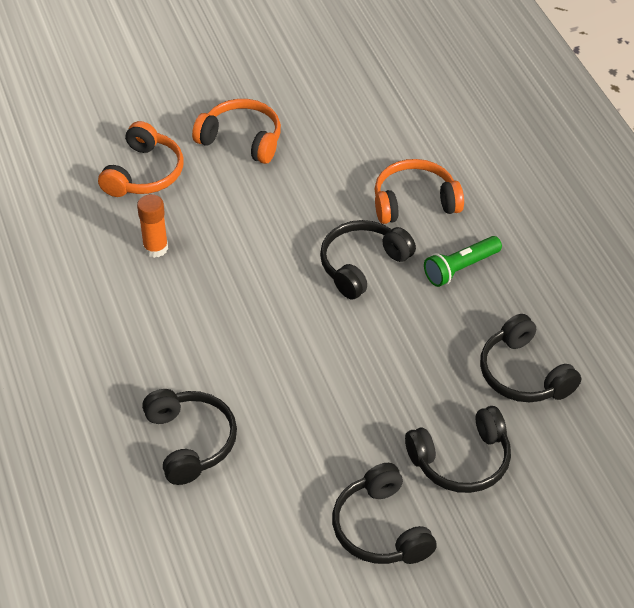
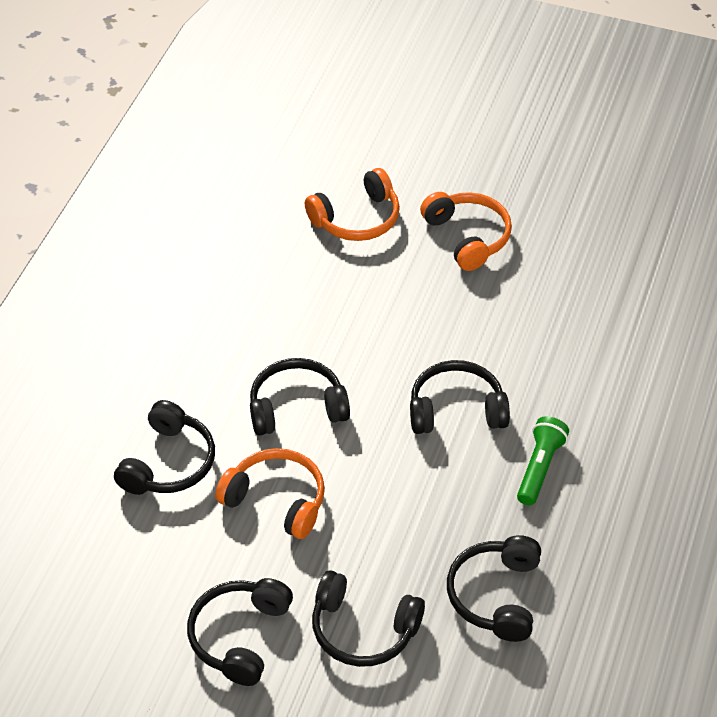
camera: 40 degrees right, 0 degrees up
(155, 248) = (302, 288): orange glue stick -> none
(245, 337) = (297, 407): none -> black headphones
(414, 202) = (562, 383): orange headphones -> orange headphones (276, 500)
(460, 268) = (539, 468): green flashlight -> green flashlight turned 105 degrees clockwise

